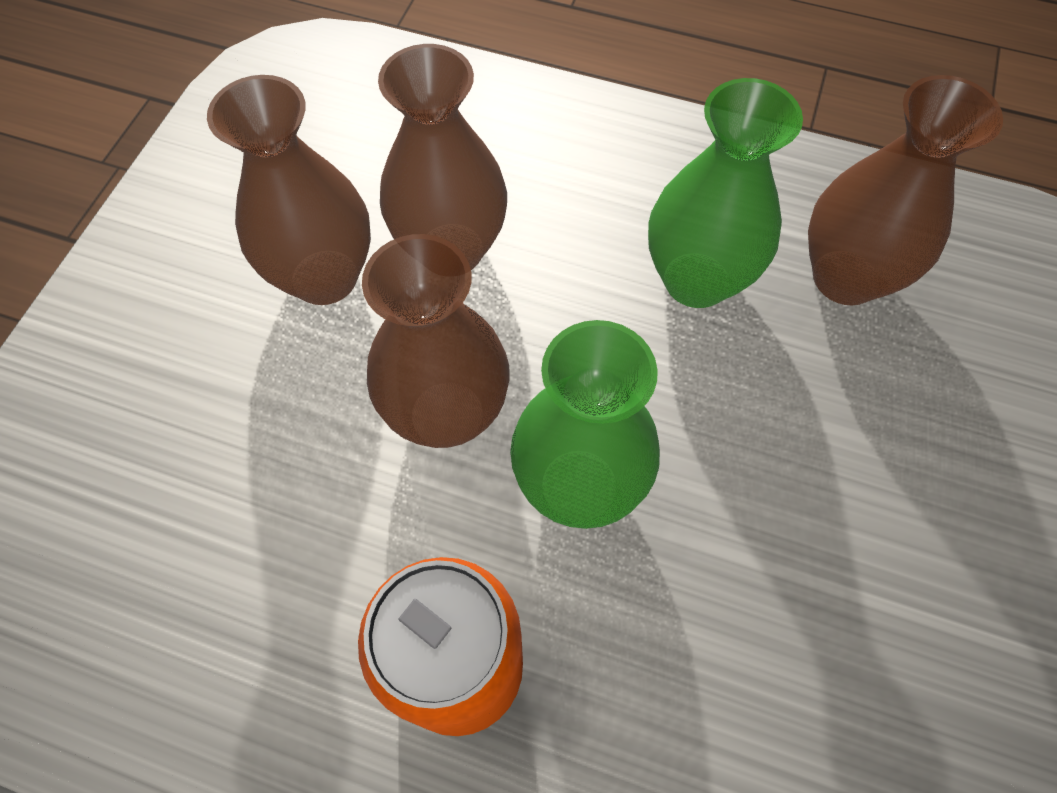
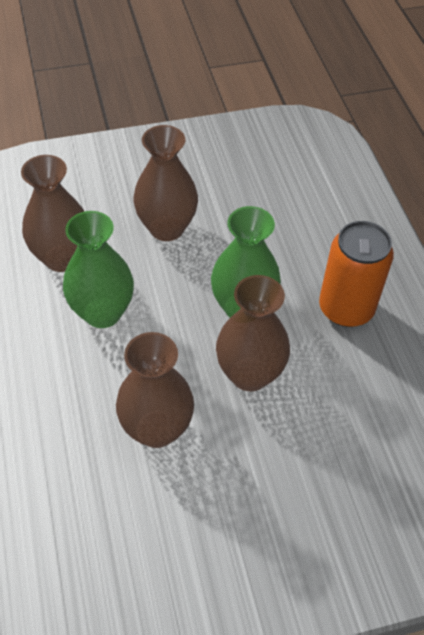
camera: 125 degrees left, 10 degrees down
(324, 277) = (217, 480): brown vase -> brown vase (166, 228)

